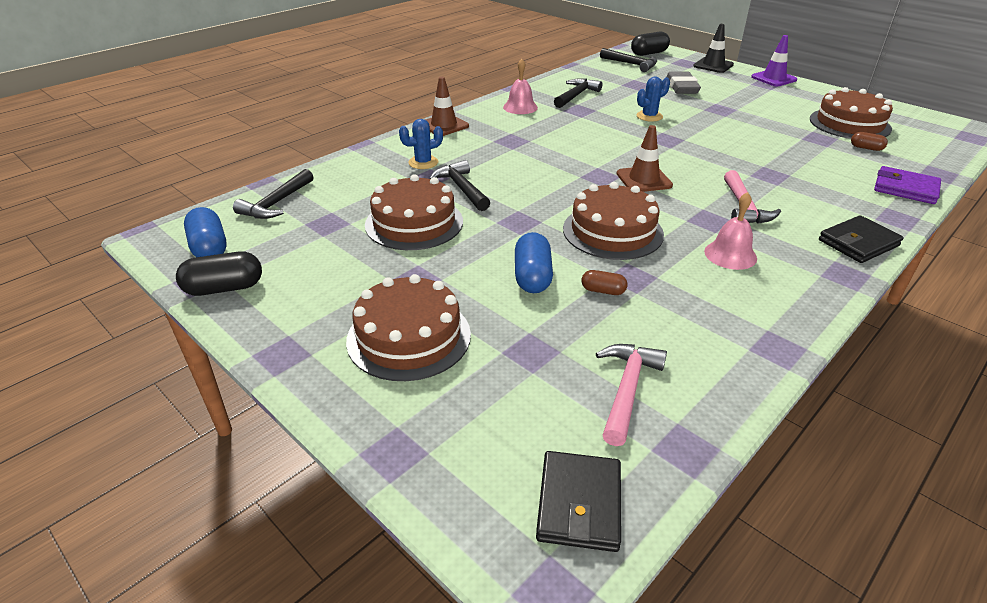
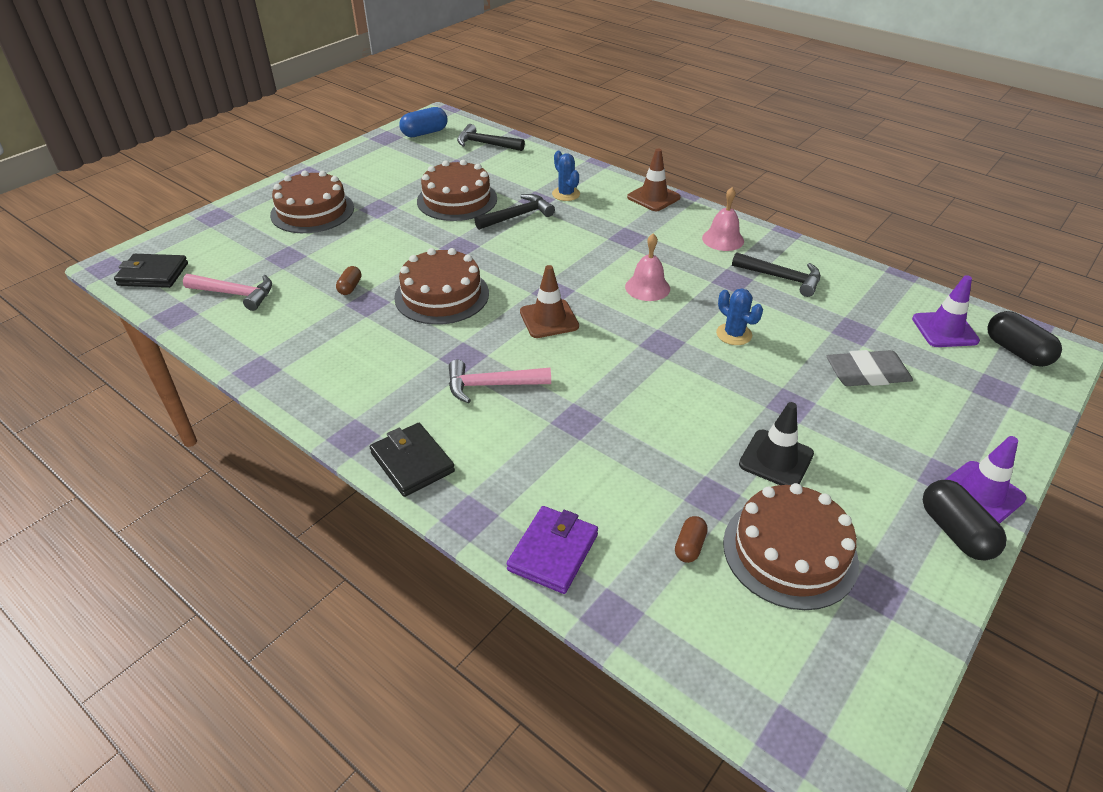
camera: 85 degrees right, 5 degrees up
(224, 288) = (376, 146): black capsule -> black capsule (955, 532)
(532, 277) = (374, 255): blue capsule -> none
(631, 64) = (944, 330): black hammer -> purple traffic cone
(713, 65) = (1004, 422): black traffic cone -> black traffic cone (776, 459)
(730, 254) = (397, 362): pink bell -> pink bell (647, 287)

